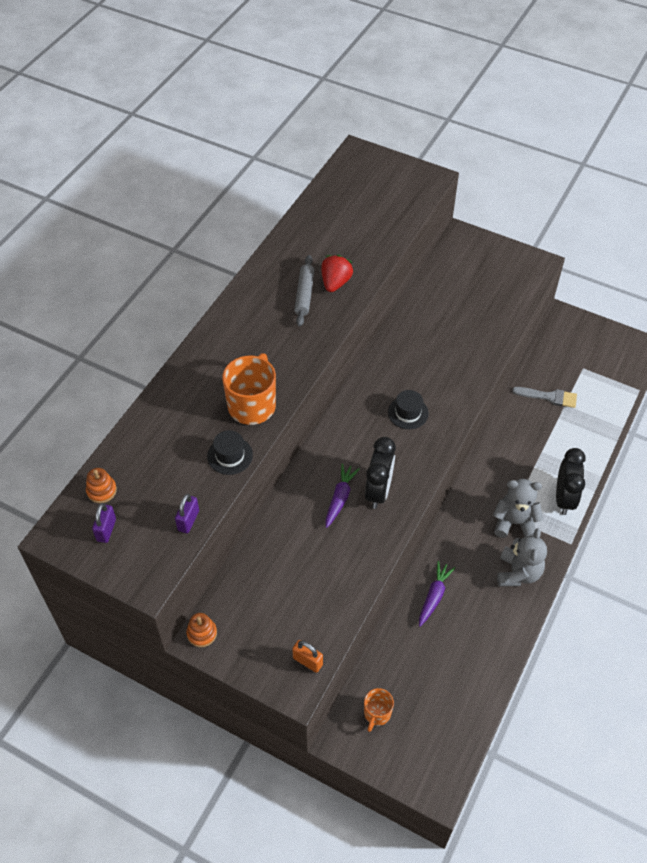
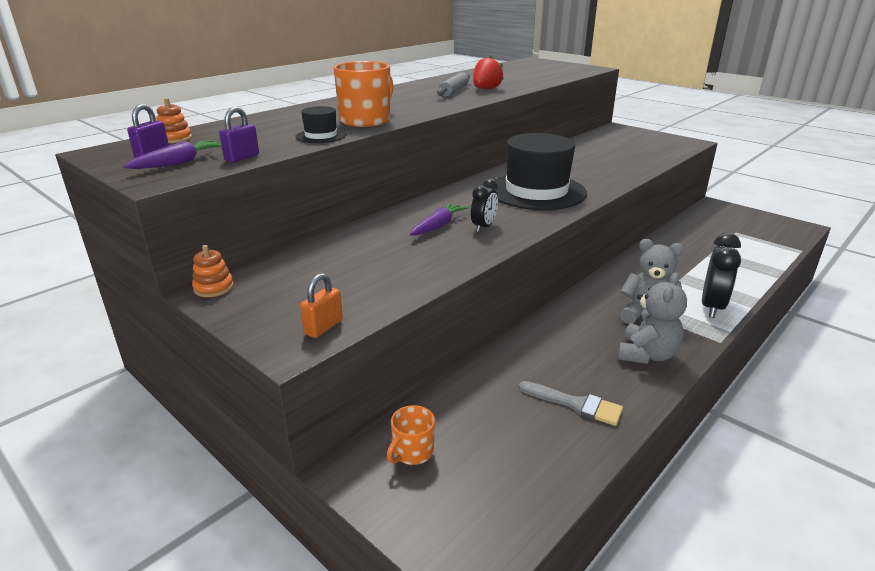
camera: 15 degrees right, 25 degrees down
(307, 661) = (323, 327): orange padlock -> orange padlock turned 75 degrees clockwise
(378, 491) = (483, 227): black clock -> black clock, size x0.61
(408, 413) = (536, 191): black hat -> black hat, size x2.27
(434, 596) = (531, 357): purple carrot -> purple carrot (179, 163)
(549, 397) = (697, 243): grey brush -> grey brush (576, 404)

